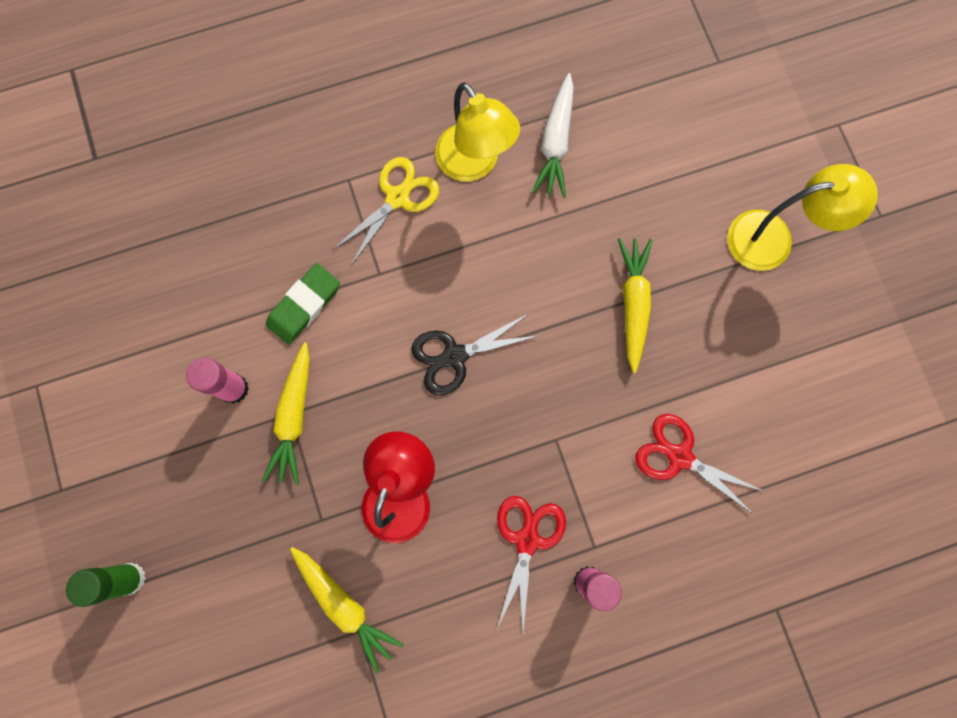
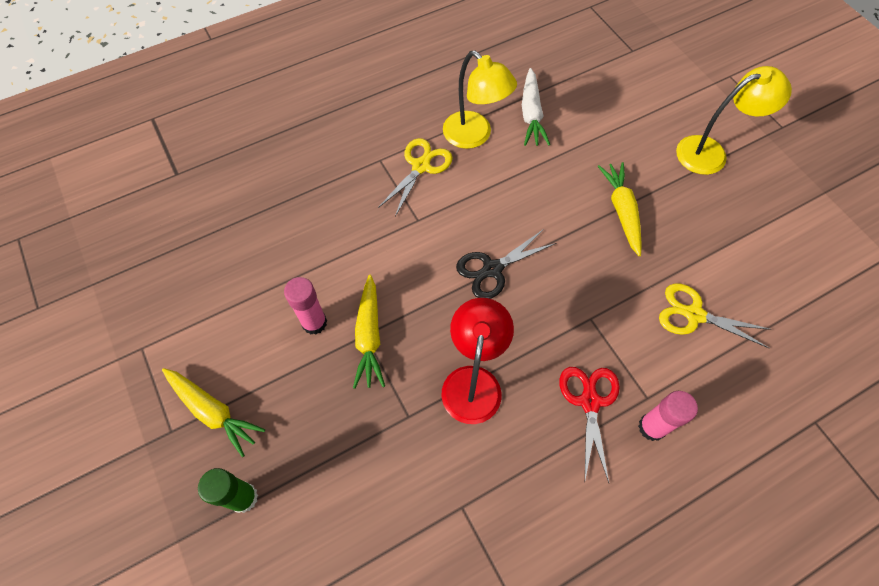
camera: 10 degrees left, 15 degrees down
(304, 305) = (362, 251): green eraser -> none
(344, 605) = (444, 486): yellow carrot -> yellow carrot (213, 412)
(679, 456) = (693, 314): red scissors -> yellow scissors

